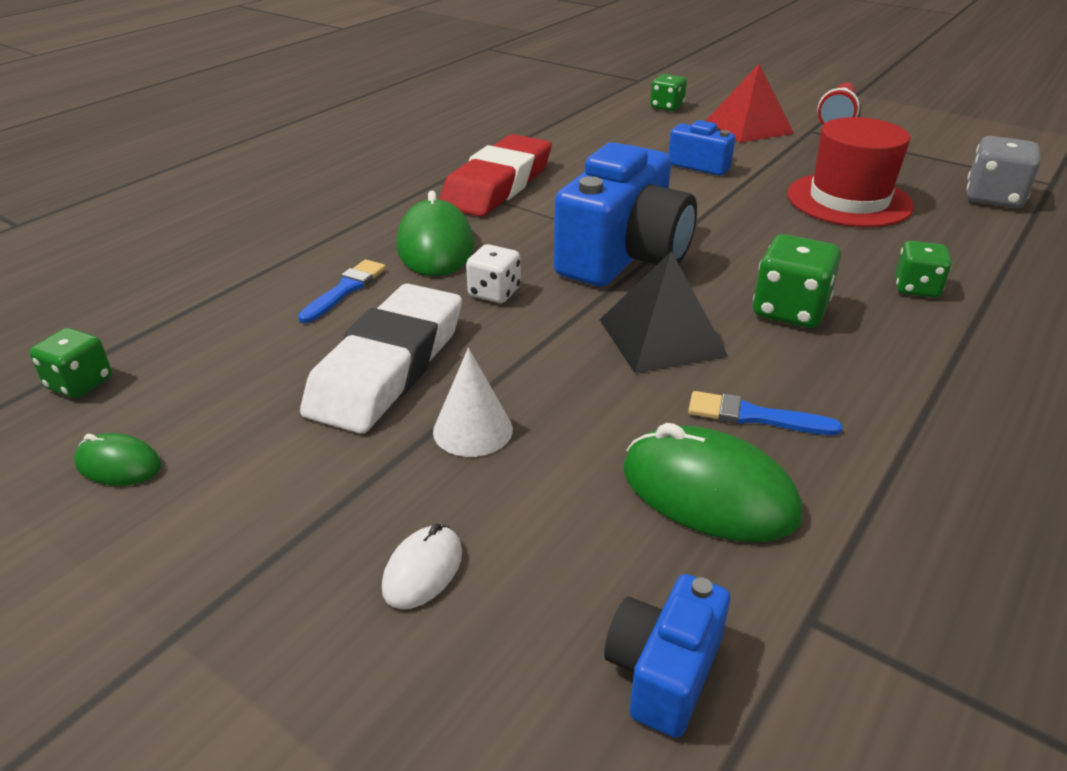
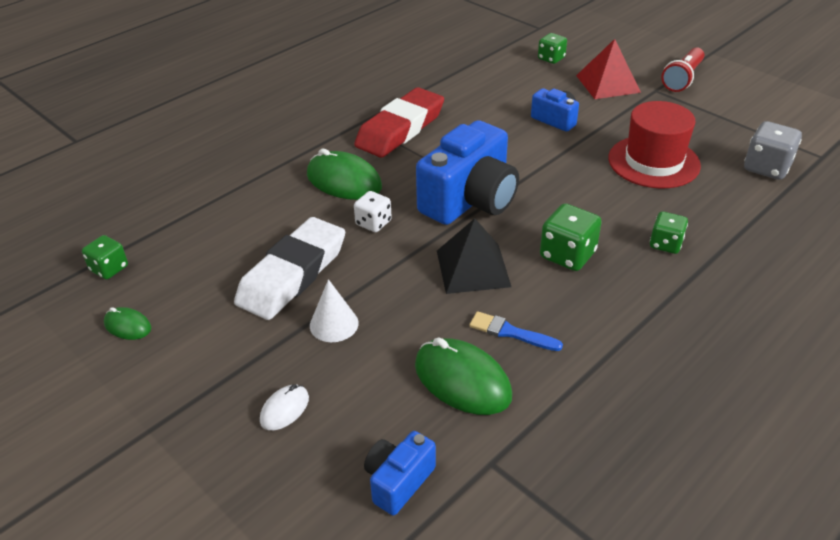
camera: 10 degrees right, 5 degrees up
(345, 290) = (277, 212): blue brush -> none
(435, 246) = (344, 181): green mouse -> green mouse turned 60 degrees counterclockwise

